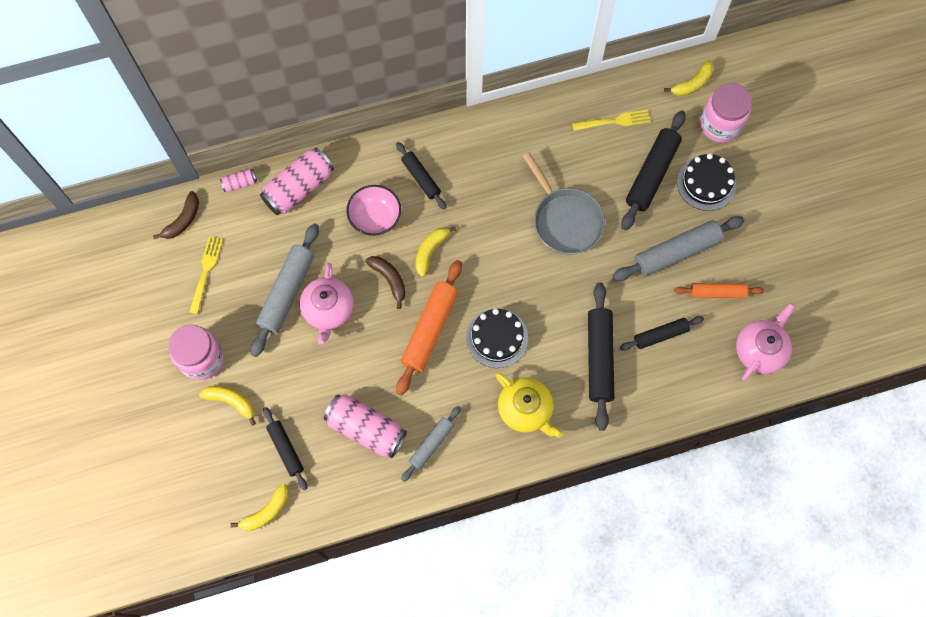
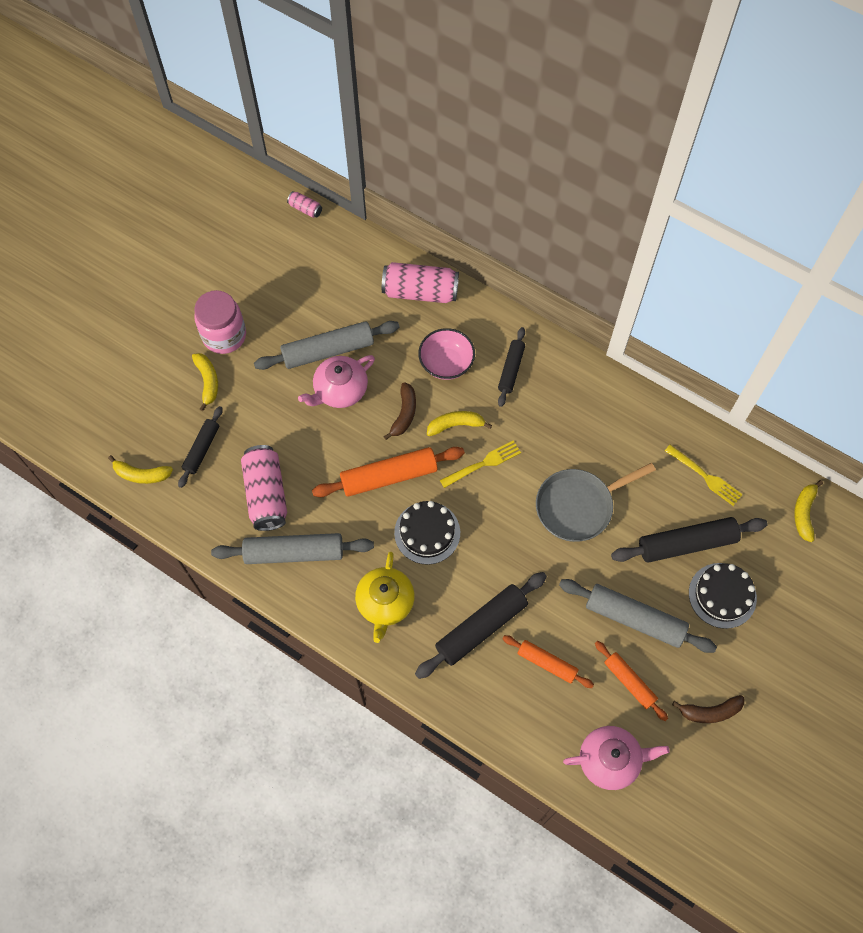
camera: 50 degrees right, 5 degrees down
(183, 220) = (322, 236): brown banana -> brown banana (710, 712)
(206, 272) = (294, 283): yellow fork -> yellow fork (483, 464)
(240, 183) = (386, 249): pink can -> pink can (305, 209)
(431, 444) = (294, 552): grey rolling pin -> grey rolling pin, size x1.66
(565, 220) = (578, 506): grey pan -> grey pan turned 45 degrees clockwise
(660, 335) = (547, 663): black rolling pin -> orange rolling pin
(692, 84) = (804, 513): yellow banana -> yellow banana turned 90 degrees clockwise
(720, 125) = (788, 565): pink jar -> none

